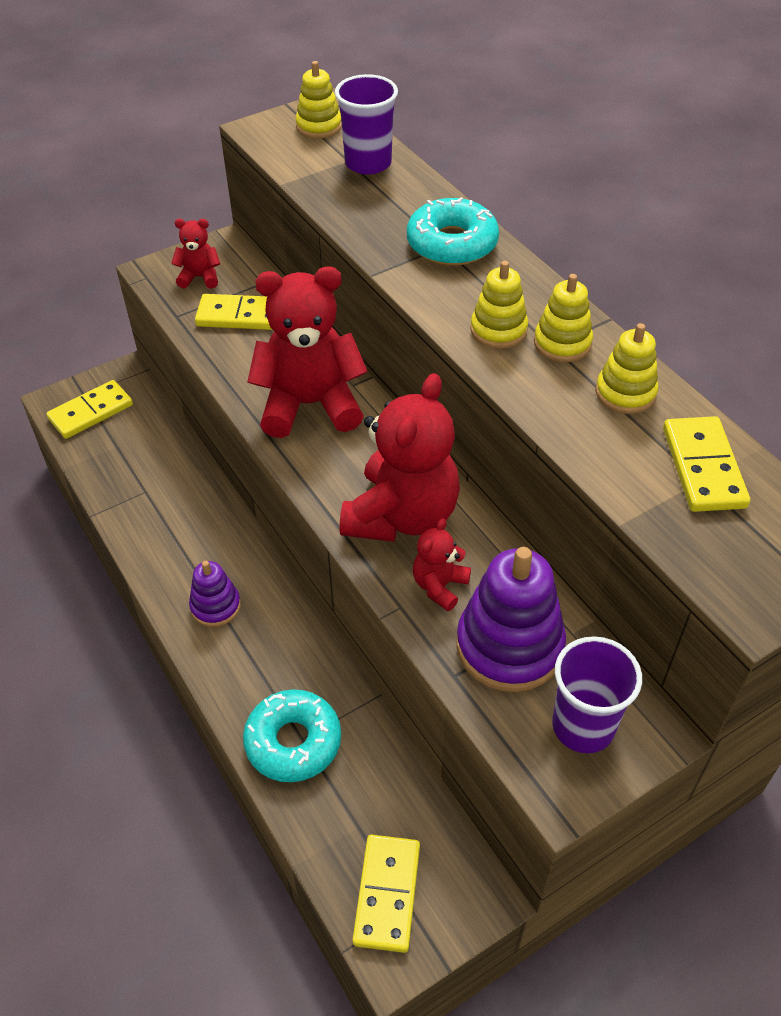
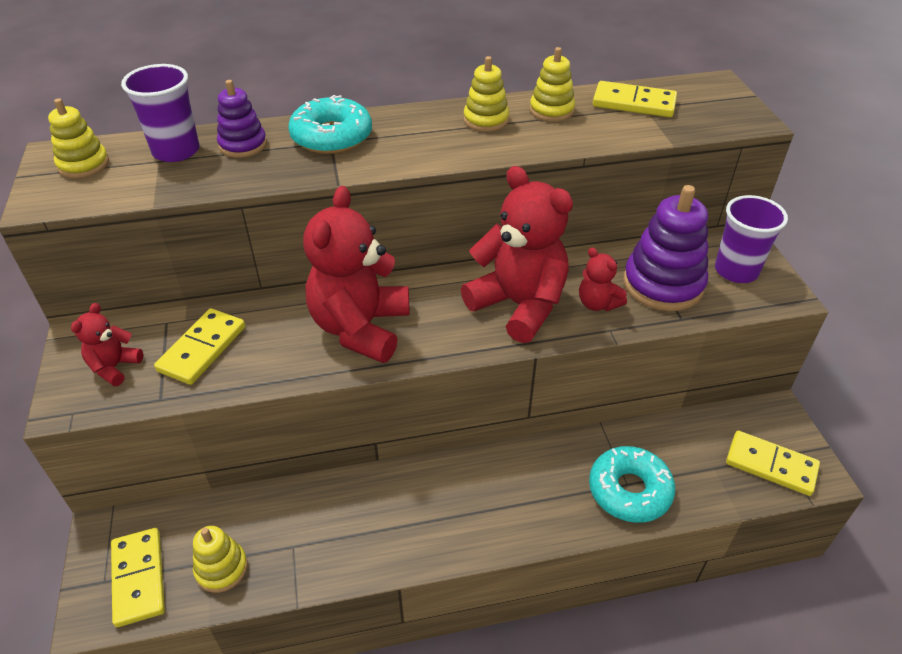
camera: 70 degrees left, 5 degrees down
(215, 606) = (469, 515): purple stacking toy -> purple stacking toy (243, 145)
(498, 330) = (453, 142): yellow stacking toy -> yellow stacking toy (221, 568)

